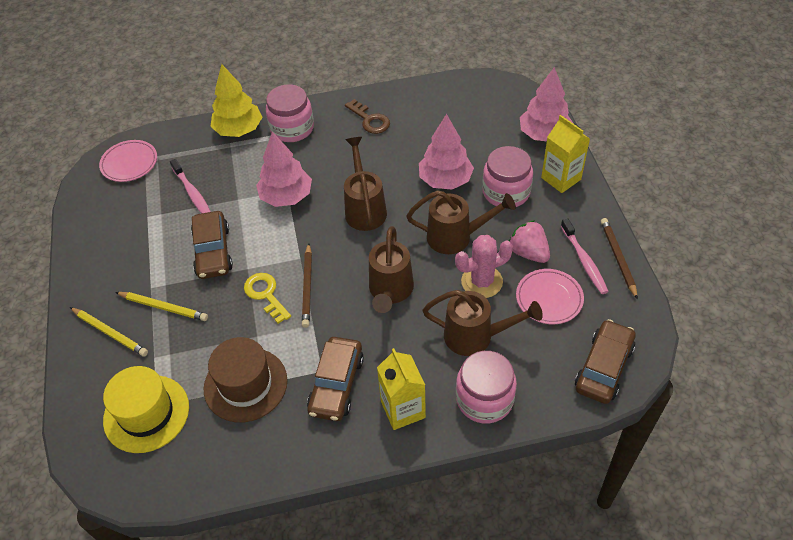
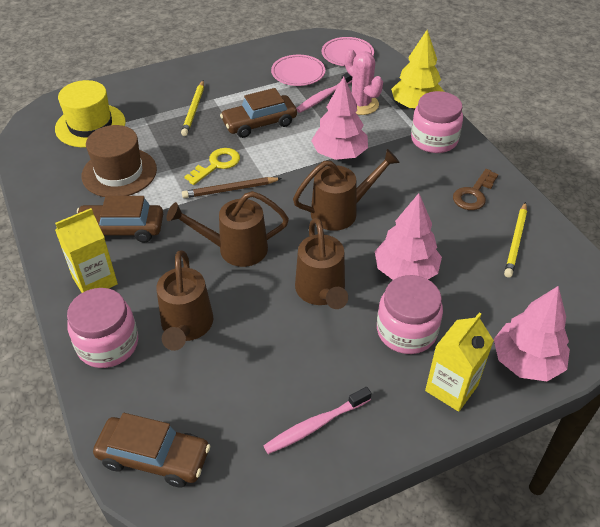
camera: 75 degrees right, 5 degrees down
(110, 333) = (165, 89): yellow pencil -> yellow pencil (516, 241)
(482, 281) = (262, 323): pink cactus -> pink cactus (361, 104)
(528, 253) = (315, 364): pink strawberry -> none
(549, 298) = (248, 391): pink plate -> pink plate (298, 73)
(618, 258) = (329, 465): brown pencil -> none

